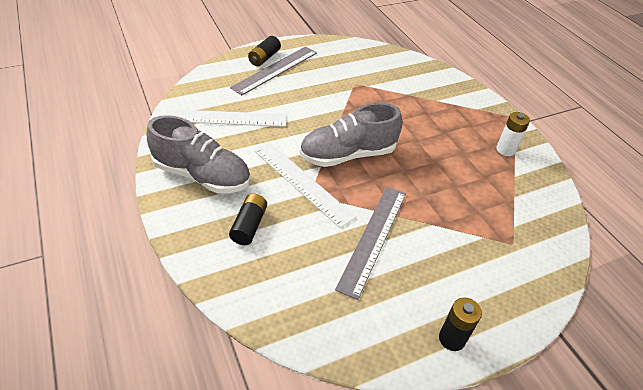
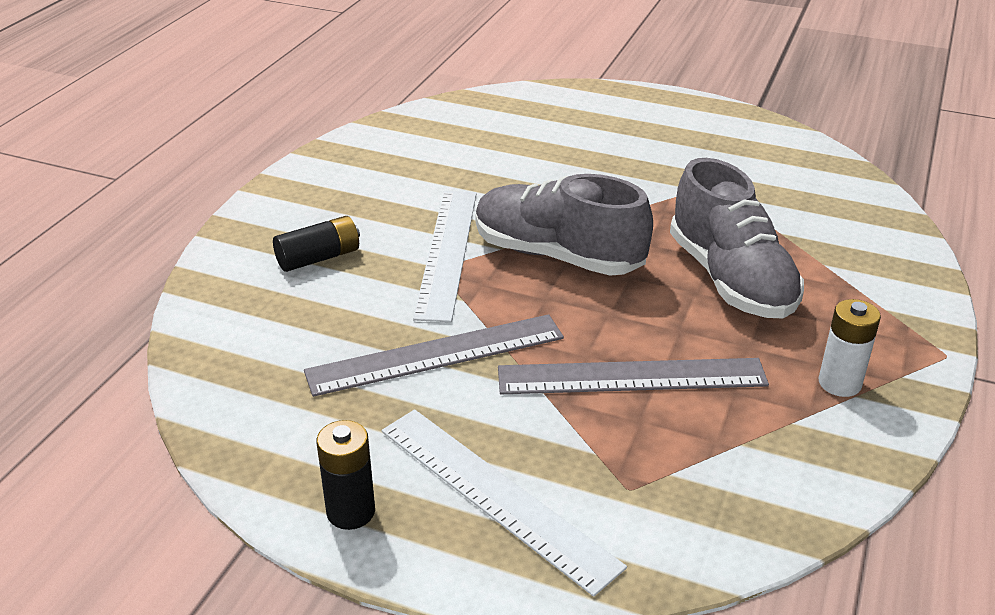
camera: 50 degrees right, 10 degrees down
(202, 175) = (348, 187): grey shoe -> grey shoe (730, 279)
(226, 118) = (466, 146): white ruler -> white ruler (495, 495)
(264, 58) = (624, 104): black battery -> none
(275, 70) = (618, 122): grey ruler -> grey ruler (631, 377)

